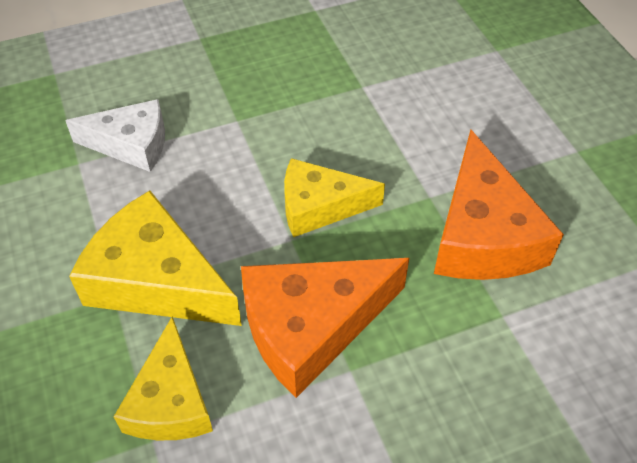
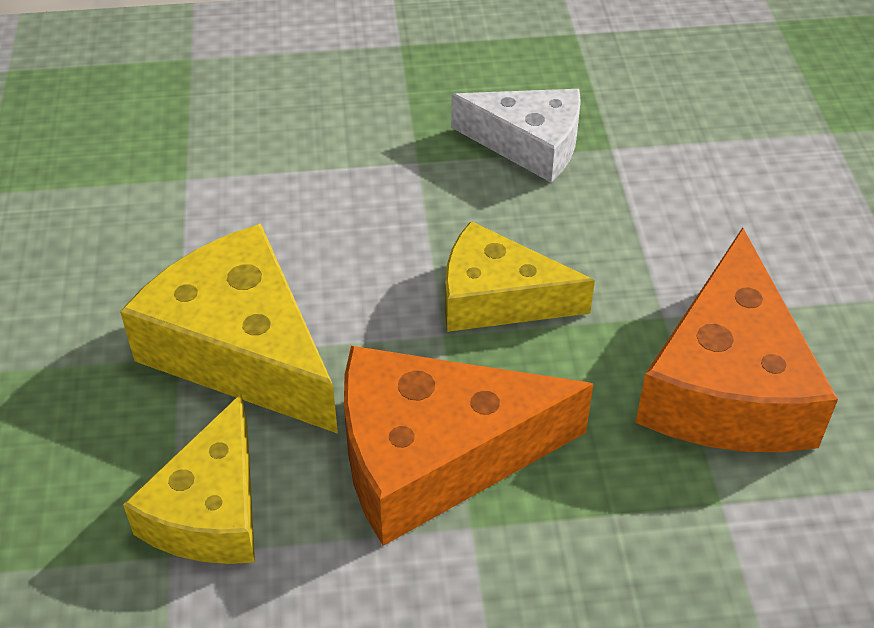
camera: 15 degrees right, 5 degrees down
(131, 144) = (264, 167): white cheese -> white cheese (529, 144)

